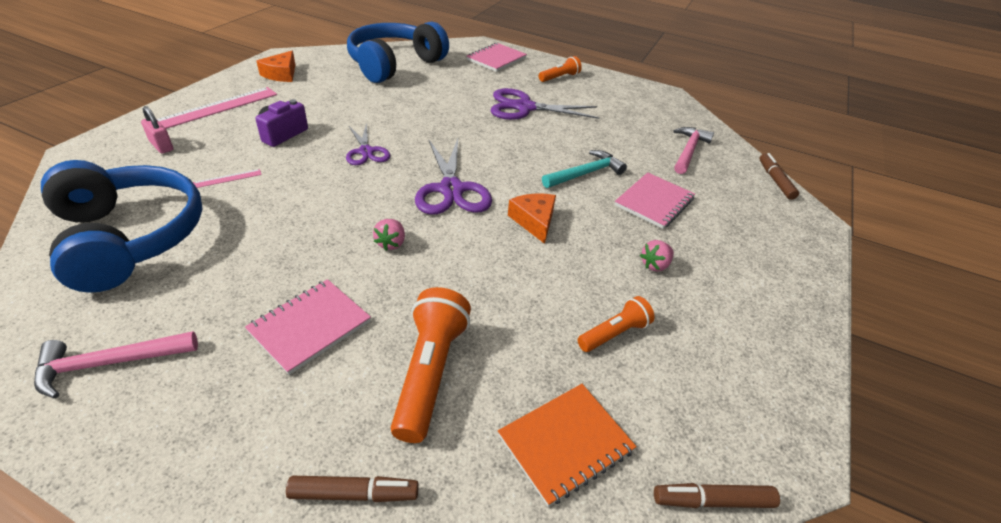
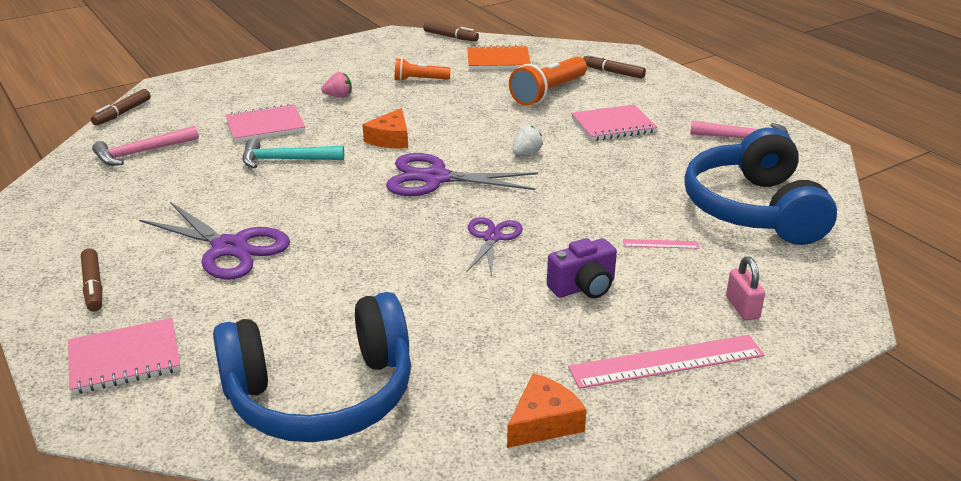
camera: 145 degrees left, 10 degrees down
(391, 243) = (526, 153): pink strawberry -> white strawberry
(451, 189) = (435, 178): purple scissors -> purple scissors turned 105 degrees counterclockwise
(559, 77) = (93, 286): orange flashlight -> brown marker

